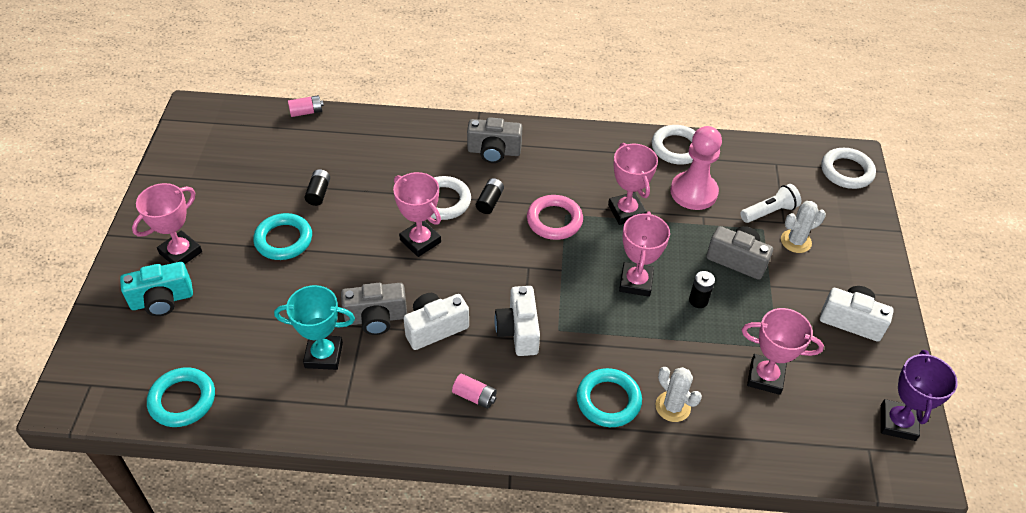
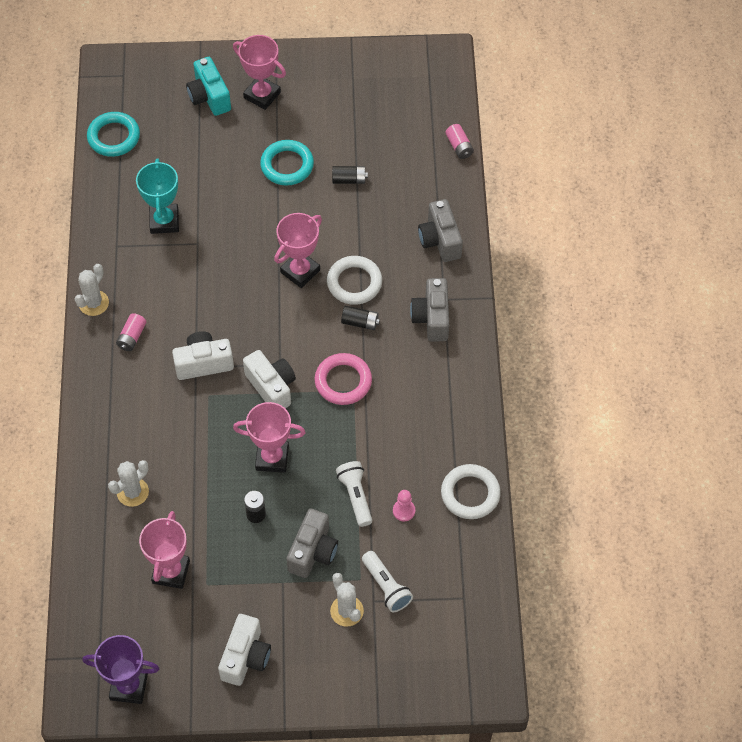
camera: 85 degrees right, 10 degrees up
(376, 318) = (206, 252): grey camera -> grey camera (440, 240)
(421, 433) = (93, 303): none -> white cactus
(435, 328) = (200, 298): white camera -> white camera (272, 387)
(608, 400) = (135, 440): turquoise ring -> none
(626, 211) = (365, 446): pink trophy -> none
(679, 223) = (356, 496): none -> white flashlight
(693, 192) = (404, 511): pink pawn -> pink pawn, size x0.44
(846, 171) = (464, 675): white ring -> none

